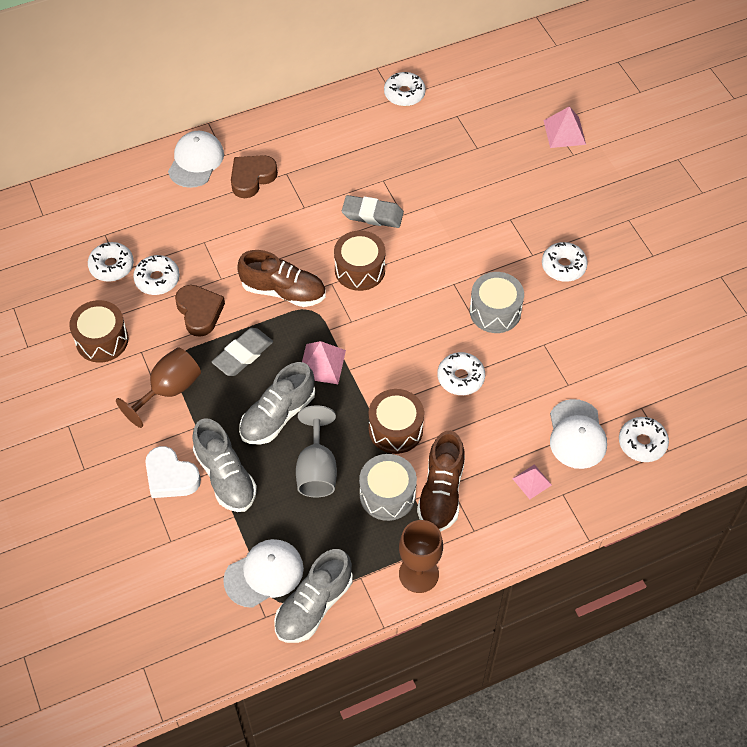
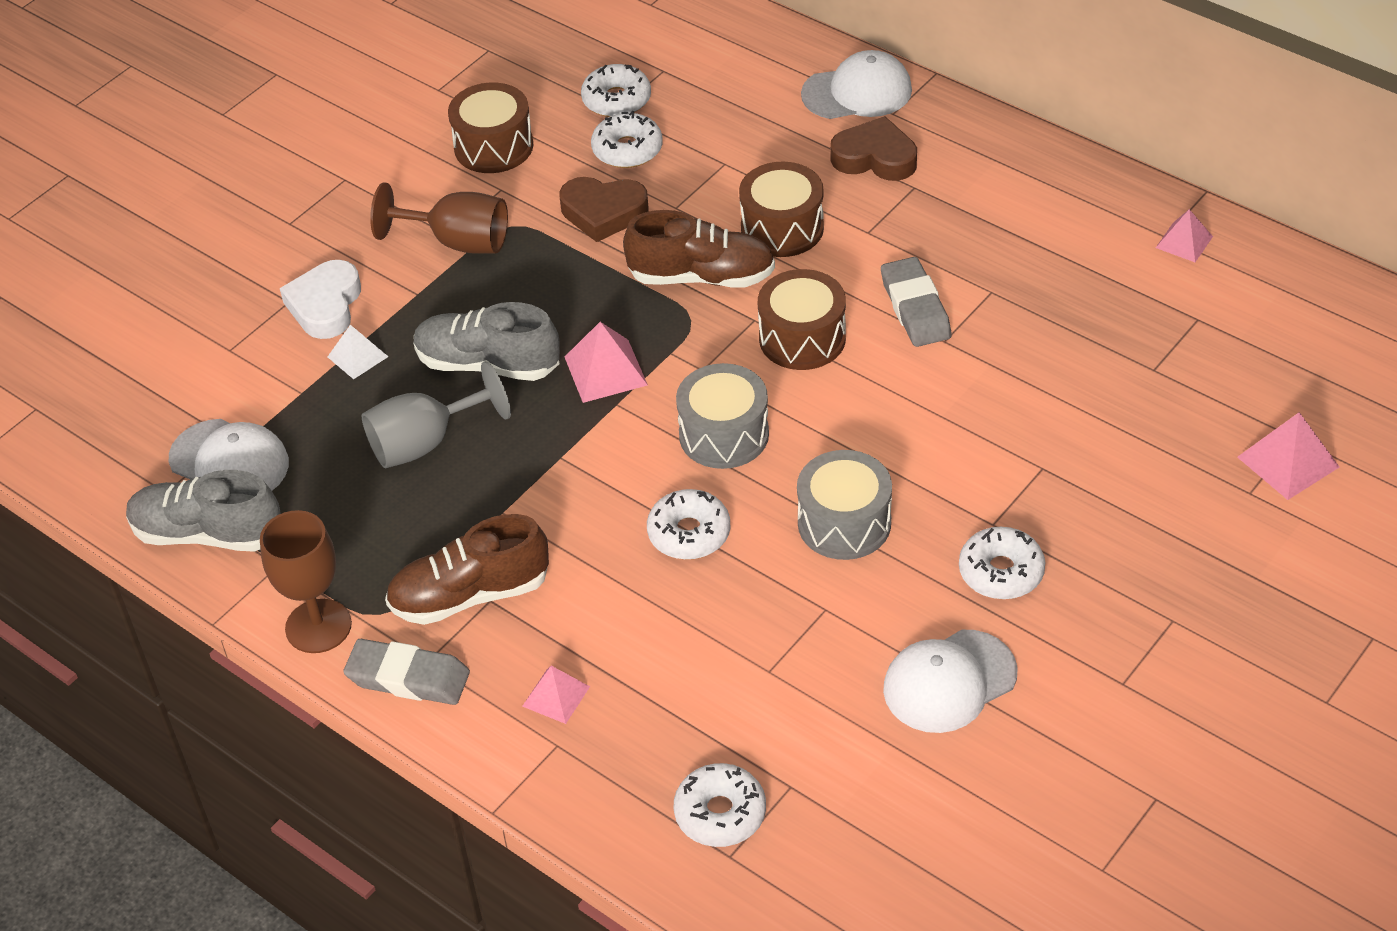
camera: 65 degrees right, 10 degrees down
(199, 312) = (603, 213): brown heart -> brown heart turned 60 degrees clockwise
(225, 476) = (357, 356): grey shoe -> white pyramid
(243, 354) = (564, 285): grey eraser -> grey eraser (408, 678)
(283, 291) = (701, 277): brown shoe -> brown shoe turned 75 degrees counterclockwise
(387, 495) = (429, 536): grey drum -> grey drum (724, 434)
(395, 429) = (547, 498): brown drum -> brown drum (782, 228)
(404, 94) = (1184, 242): white donut -> pink pyramid
(577, 434) = (680, 719): white cap -> white cap (949, 682)

